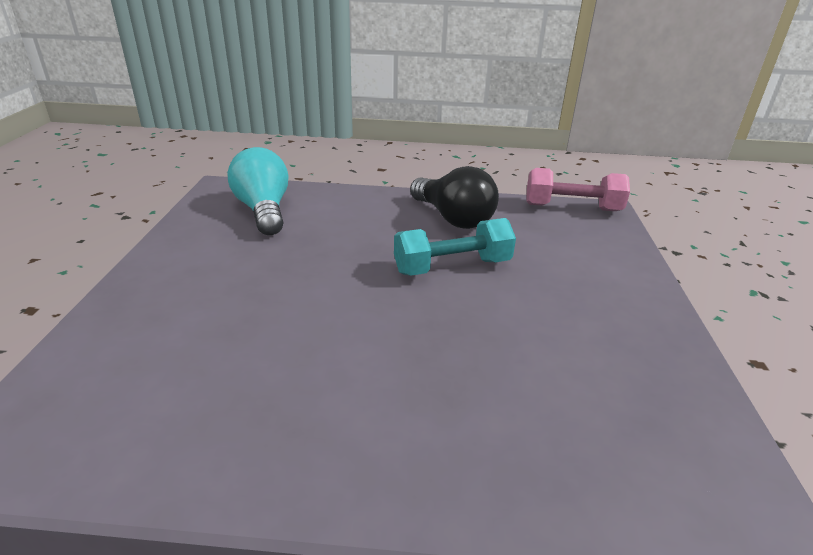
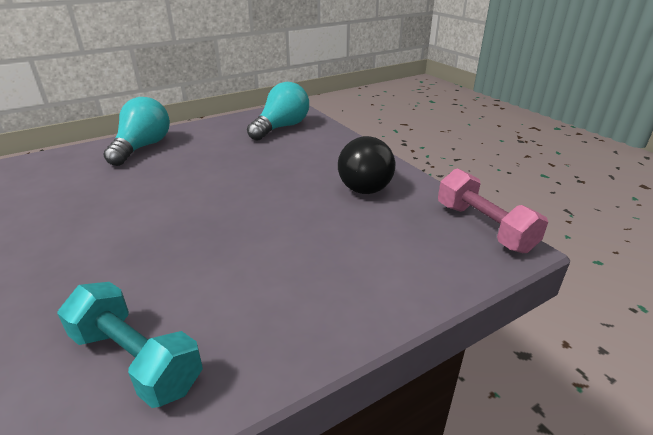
camera: 55 degrees right, 0 degrees up
(146, 317) = (143, 147): none -> turquoise light bulb
(452, 267) = (294, 206): turquoise dumbbell -> turquoise dumbbell (136, 360)

